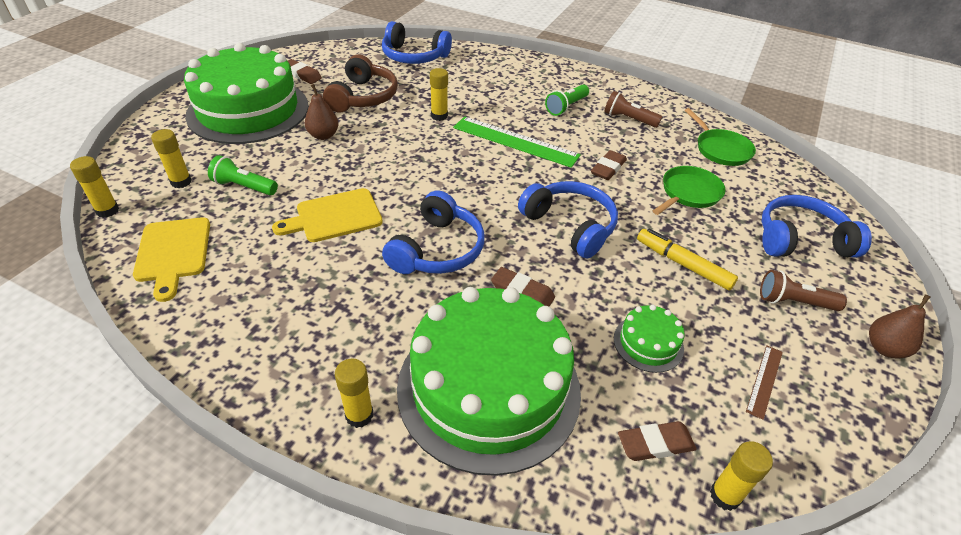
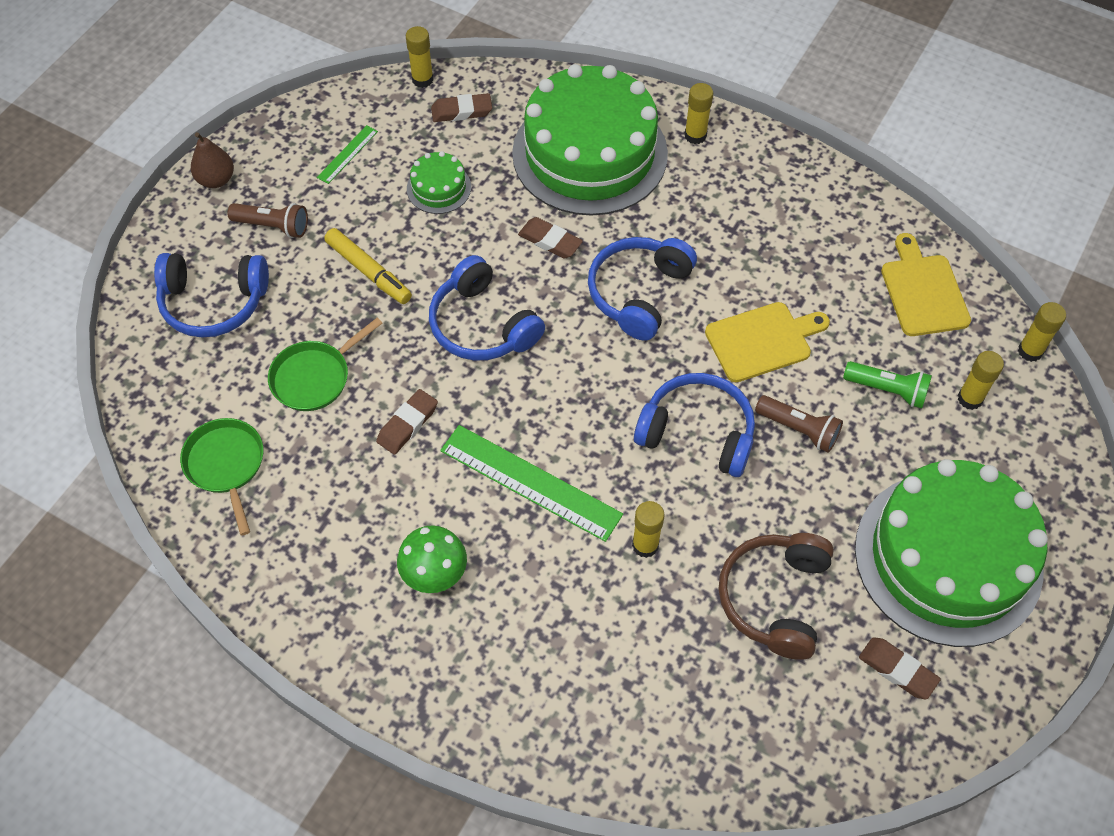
camera: 175 degrees left, 15 degrees up
(323, 135) = (814, 494): brown pear -> none
(414, 56) = (701, 744): blue headphones -> blue headphones (697, 432)
(566, 107) = (434, 573): green flashlight -> green mushroom
(628, 119) = (340, 539): brown flashlight -> brown flashlight (799, 429)
(764, 381) = (347, 154): brown ruler -> green ruler

